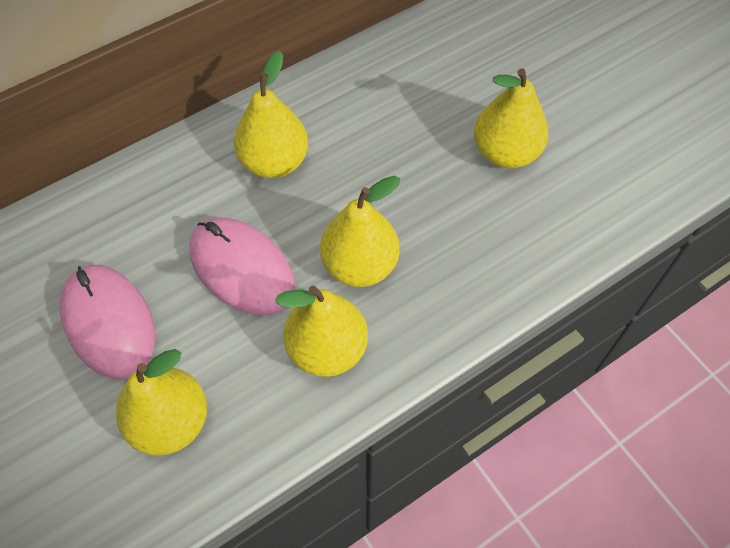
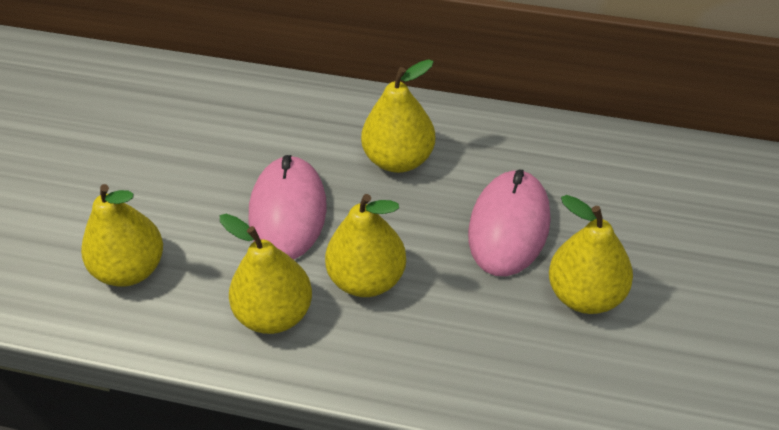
camera: 50 degrees right, 10 degrees down
(109, 323) = (170, 176): pink mouse -> pink mouse (509, 227)

